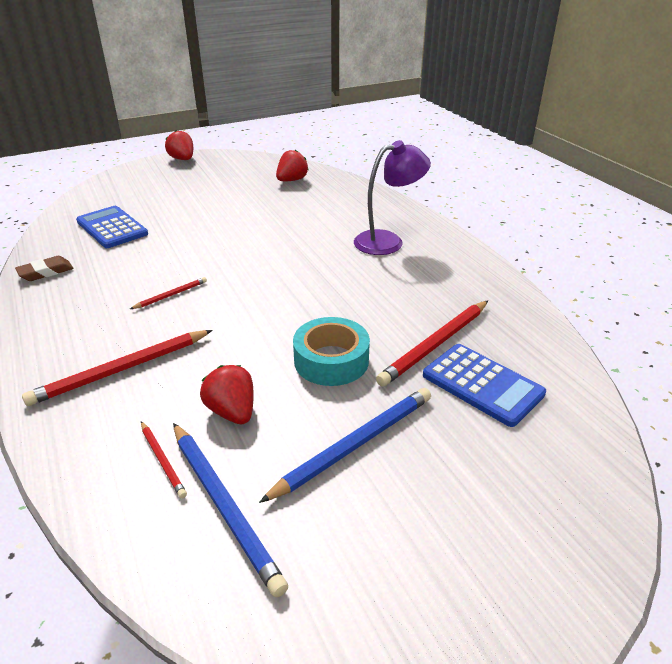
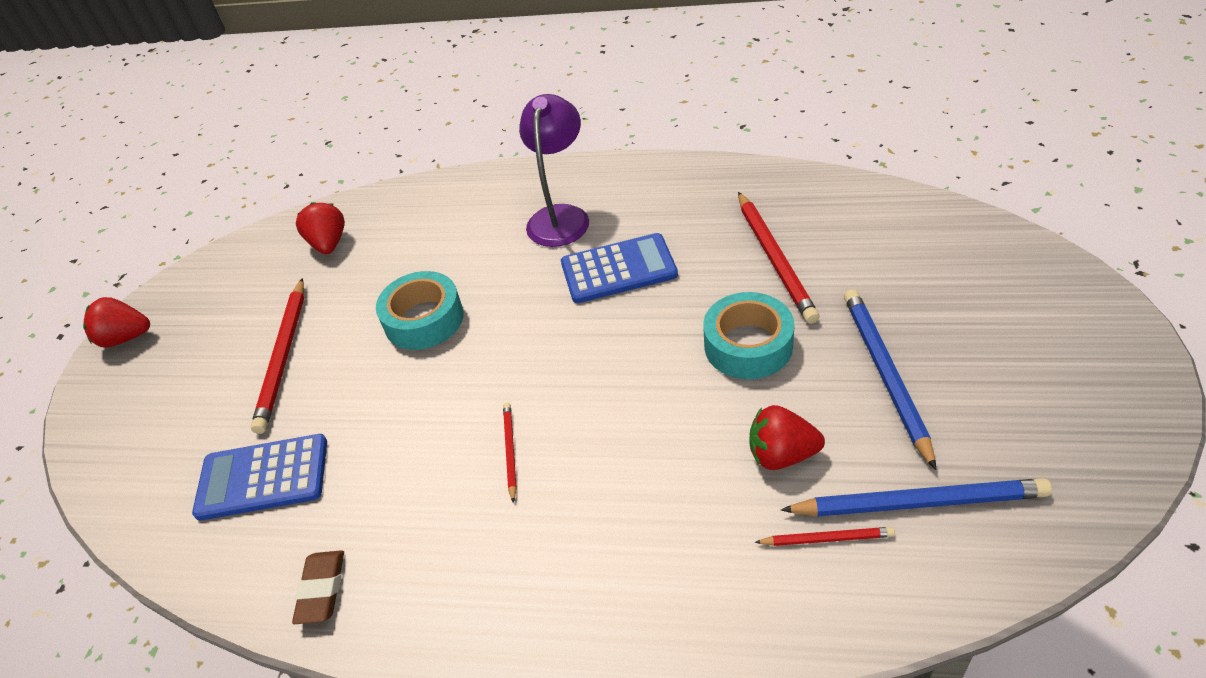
camera: 50 degrees left, 10 degrees up
(121, 370) = (638, 542): red pencil -> red pencil (284, 356)
(256, 229) = (424, 319): none -> turquoise tape
(482, 385) = (853, 254): blue calculator -> blue calculator (618, 269)

